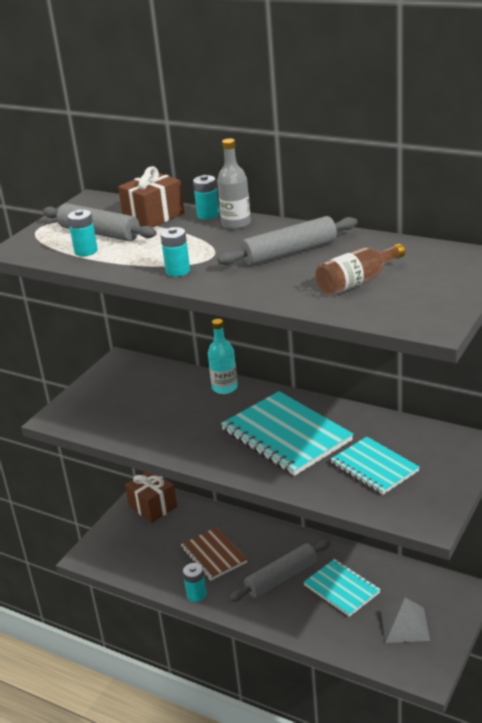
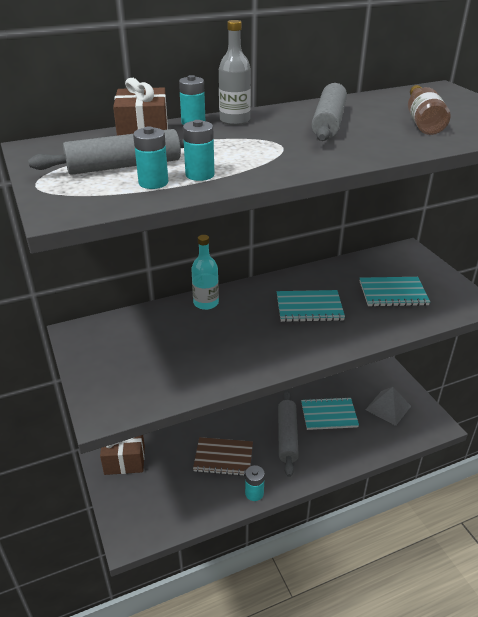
camera: 55 degrees left, 5 degrees up
(178, 271) = (285, 163): turquoise battery -> turquoise battery (200, 175)
(286, 436) = (309, 308): turquoise notebook -> turquoise notebook, size x0.62

